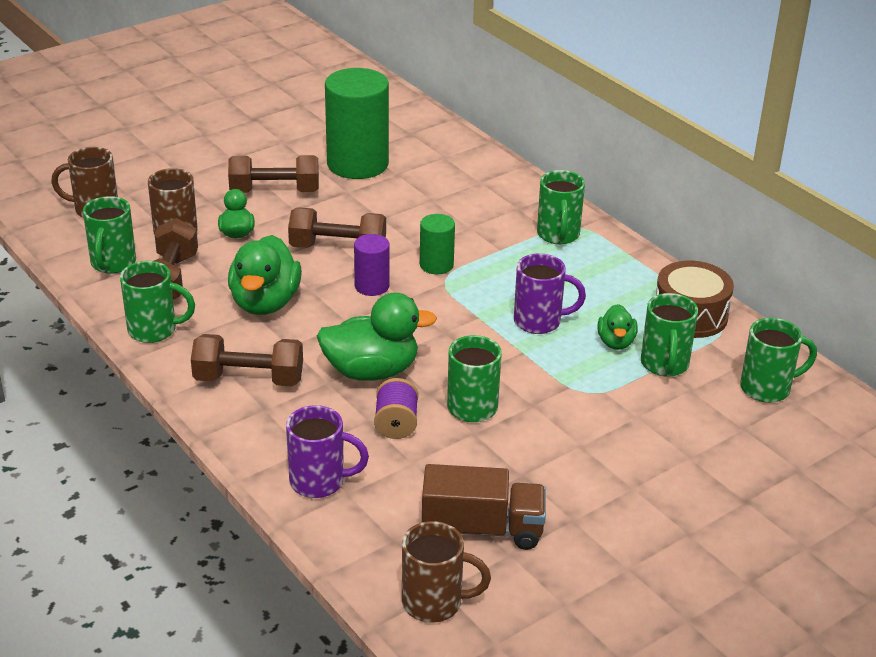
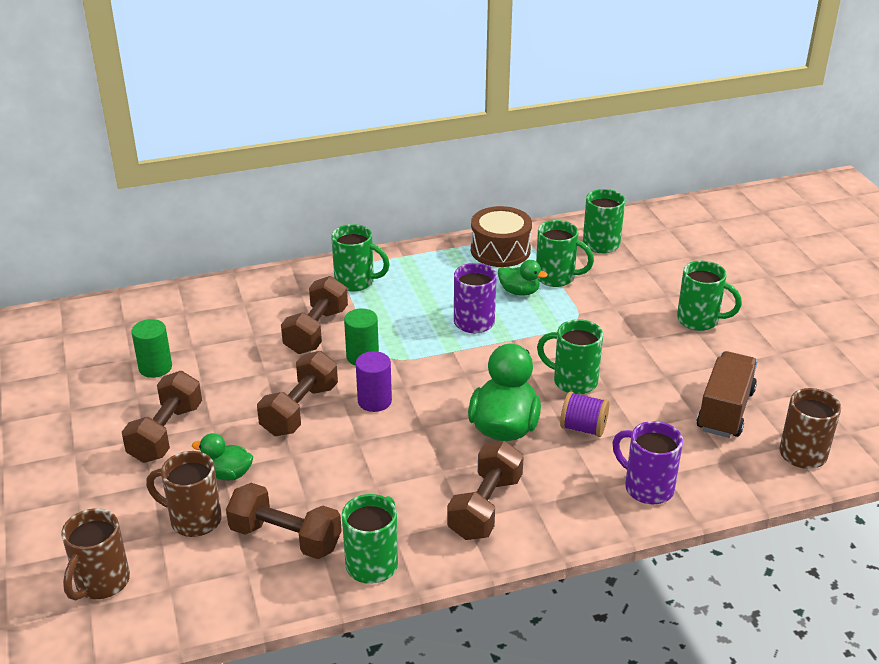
camera: 70 degrees left, 0 degrees up
(113, 264) = (227, 581): green mug -> green mug (699, 320)
(265, 303) = (366, 475): green duck -> none
(319, 482) = (647, 488): purple mug -> purple mug turned 75 degrees counterclockwise
(357, 164) = (155, 367): green cylinder -> green cylinder, size x0.50
(461, 231) = (316, 331): none -> brown dumbbell

